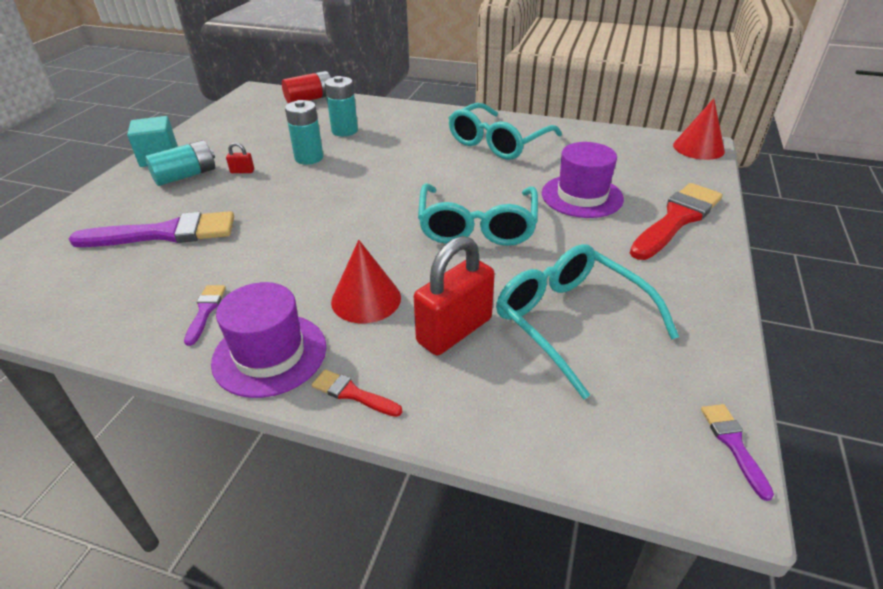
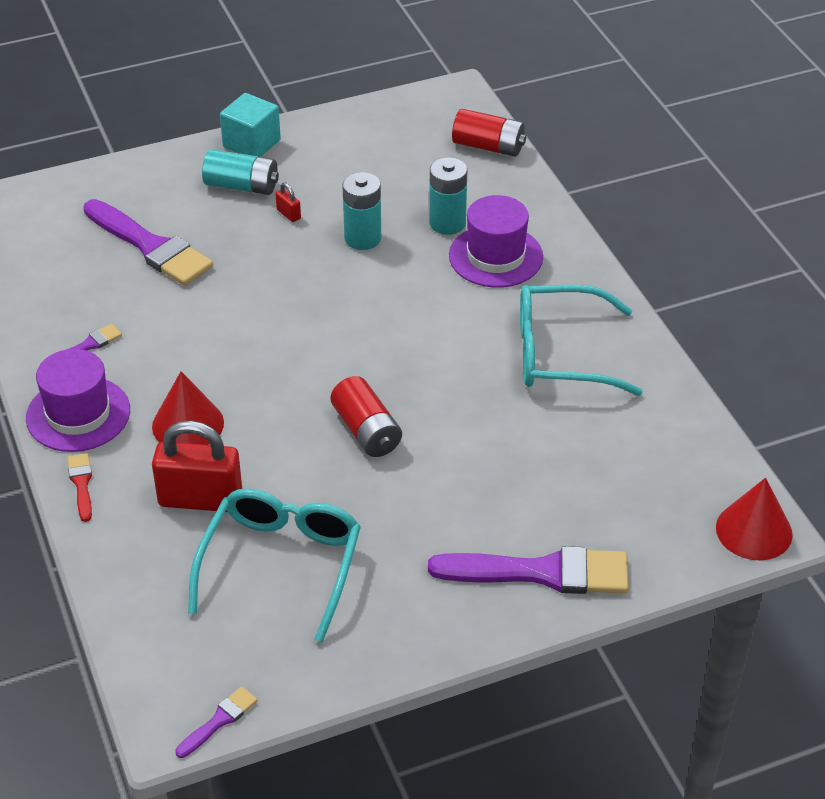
camera: 50 degrees right, 5 degrees up
(477, 226) = (366, 431): turquoise glasses -> red battery
(582, 196) = (510, 478): purple hat -> purple hat (495, 256)
(677, 219) = (541, 572): red brush -> purple brush

